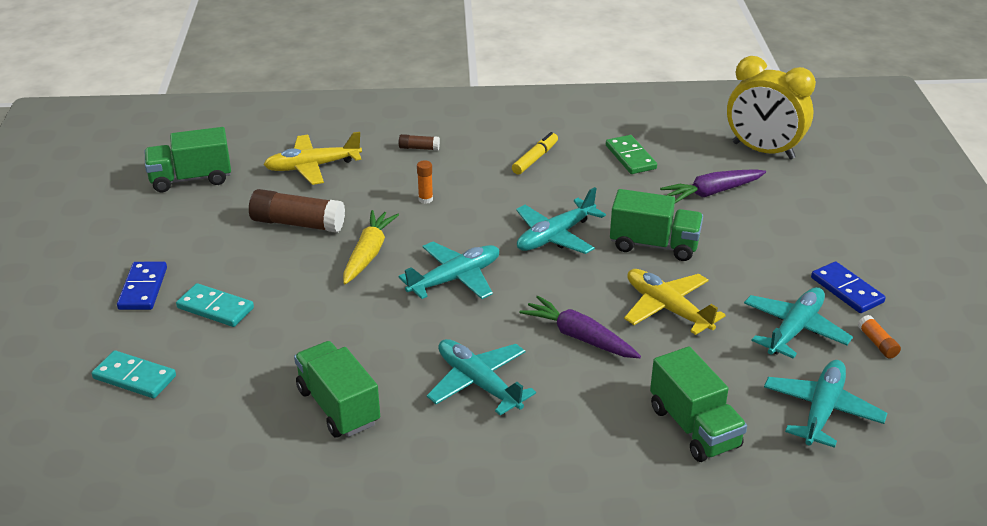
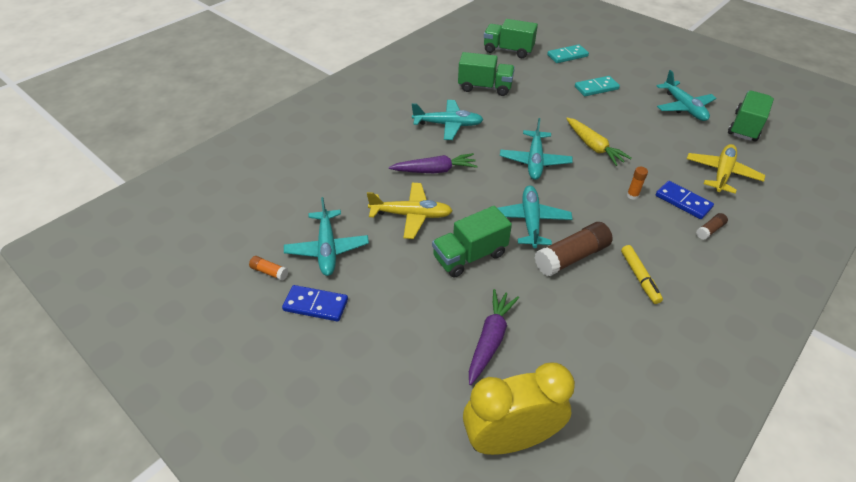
camera: 135 degrees right, 10 degrees up
(143, 288) = (636, 77): blue domino -> blue domino (683, 202)
(297, 223) = (652, 139): brown glue stick -> brown glue stick (571, 257)
(630, 157) = (589, 334): green domino -> none
(694, 427) = (333, 162): green truck -> green truck (508, 50)
(821, 410) = (276, 207): turquoise plane -> turquoise plane (684, 107)

